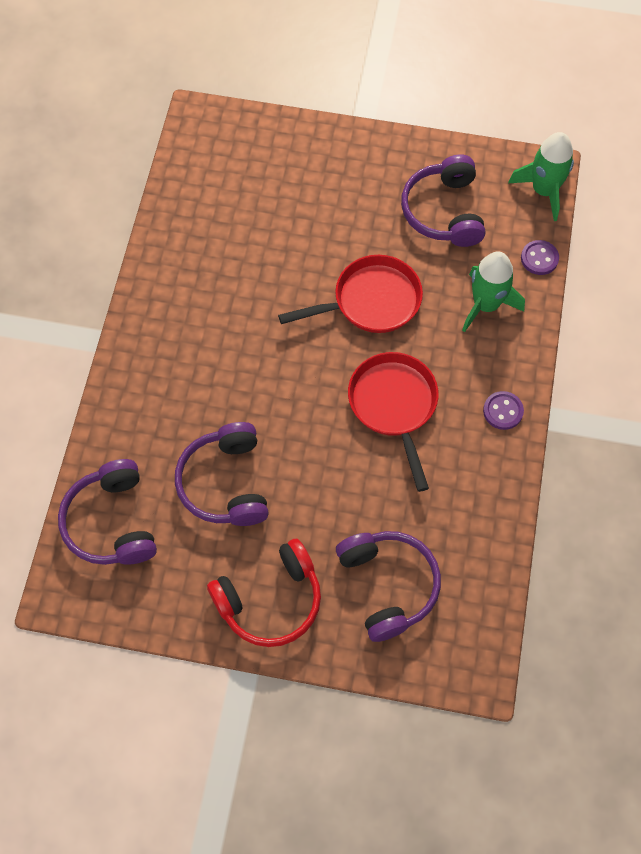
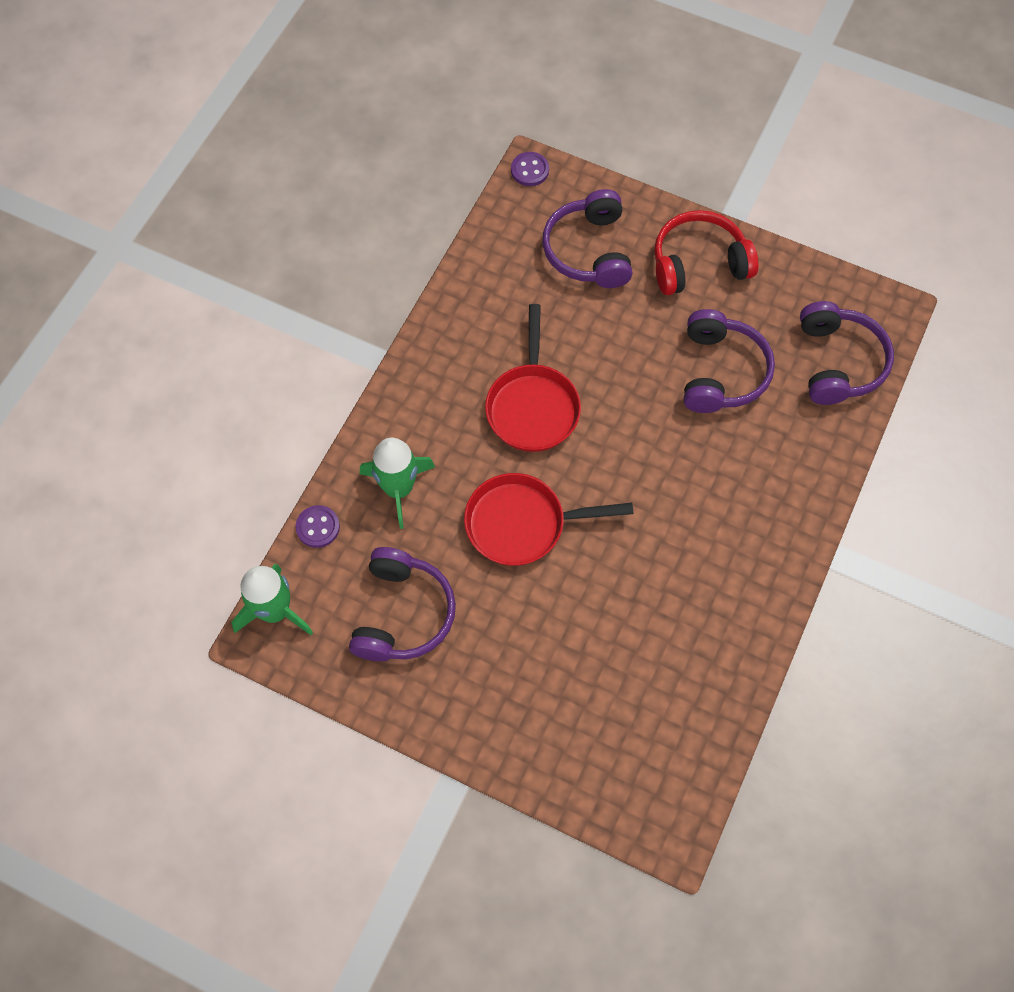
camera: 165 degrees left, 0 degrees up
(503, 411) = (425, 374): purple button -> purple button (530, 170)

